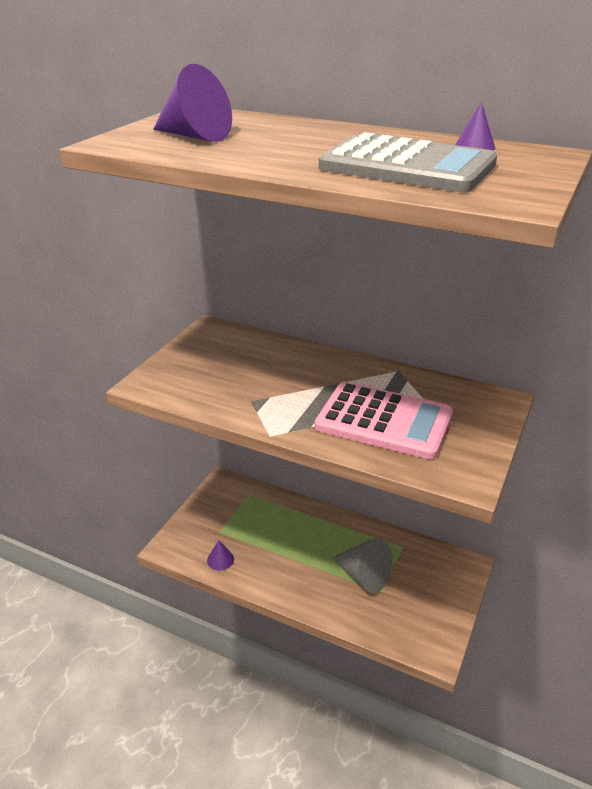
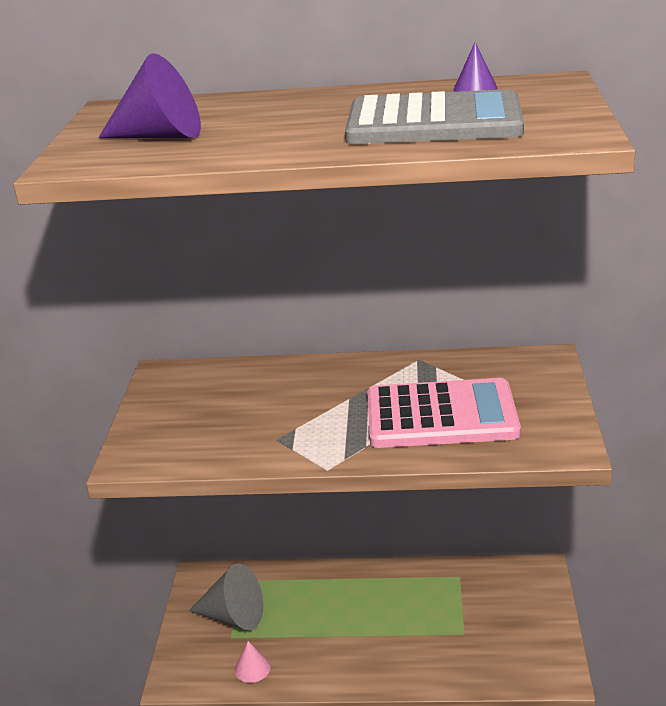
camera: 20 degrees left, 5 degrees down
(220, 559) = (252, 668): purple cone -> pink cone
(364, 575) = (434, 623): grey cone -> grey cone (233, 616)

